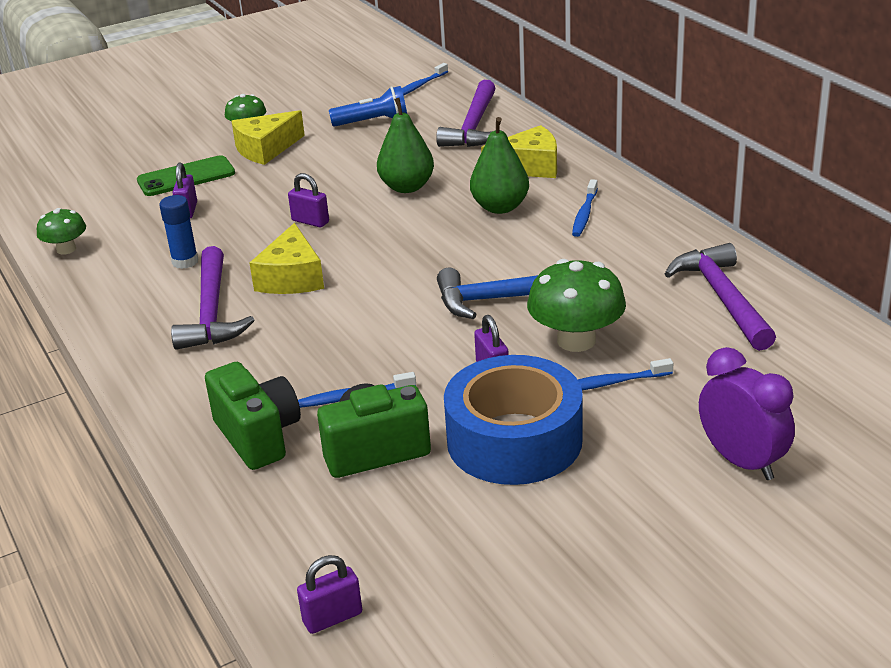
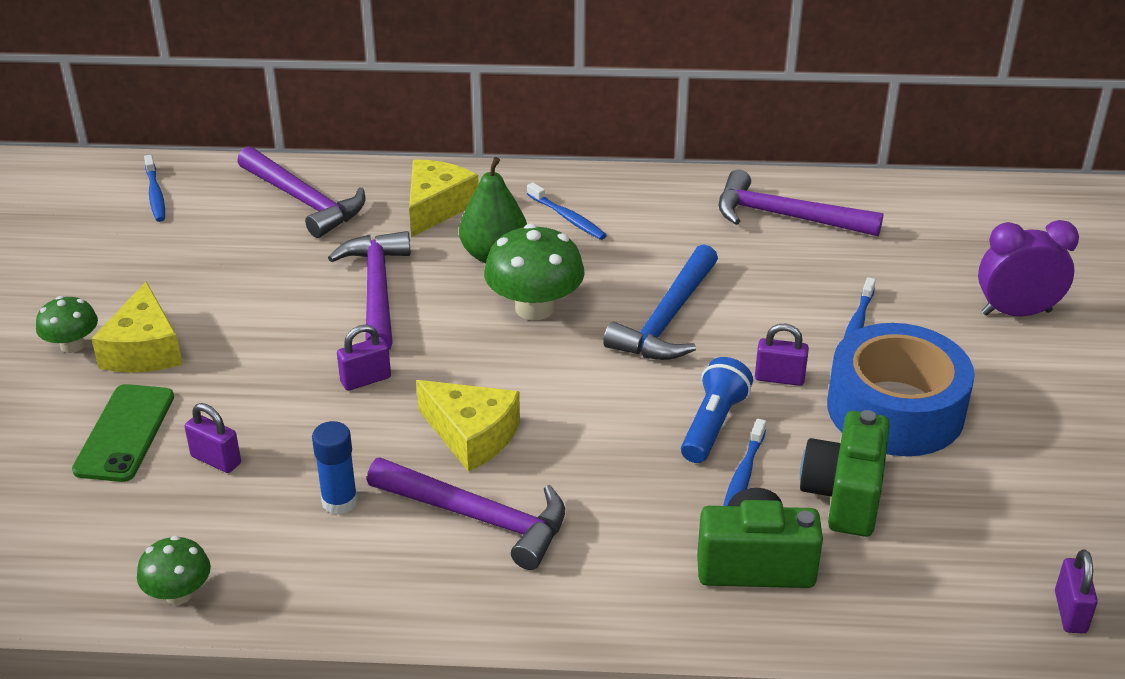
camera: 60 degrees left, 5 degrees up
(373, 122) = (194, 254): blue flashlight -> blue flashlight (713, 424)
(407, 187) = (376, 291): green pear -> purple hammer
(576, 340) = (775, 314): green mushroom -> green mushroom (534, 308)

